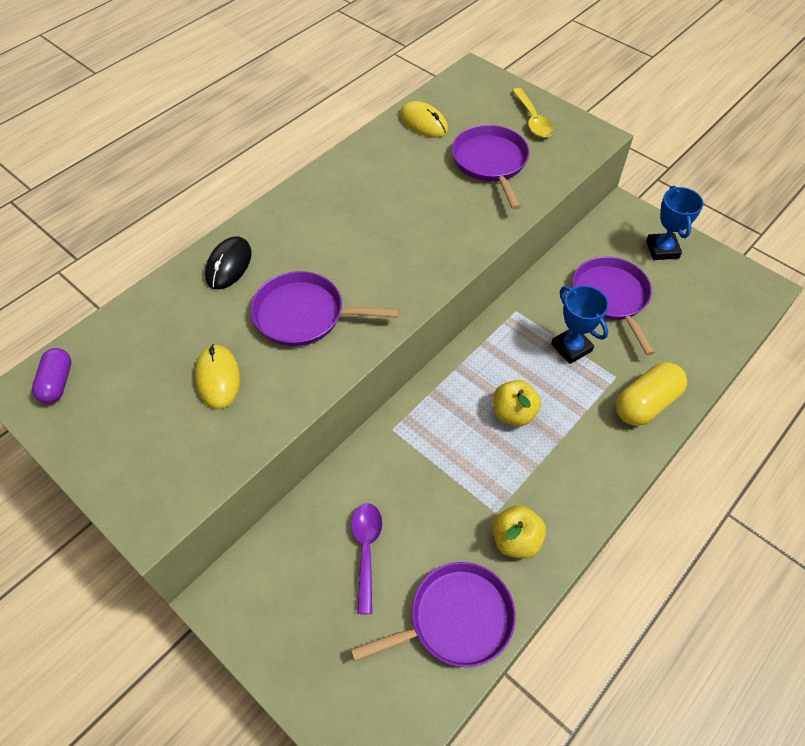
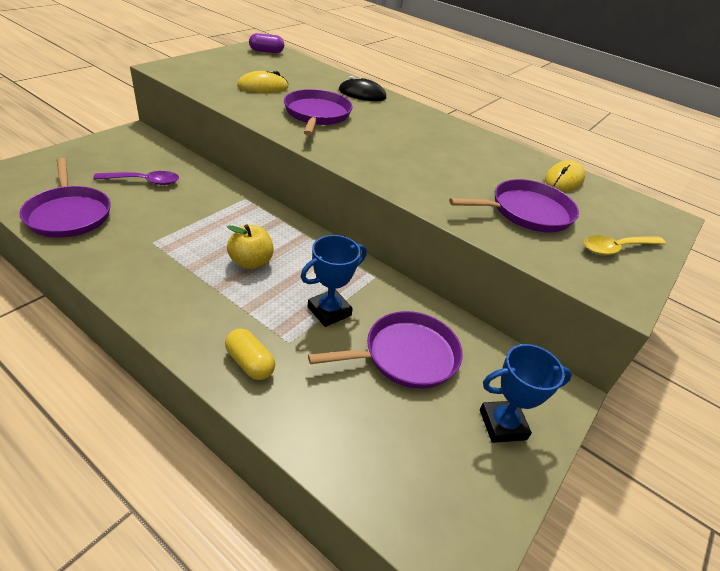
camera: 80 degrees right, 15 degrees down
(516, 540) = (121, 250): yellow apple -> none
(646, 403) = (250, 363): yellow capsule -> yellow capsule, size x0.65

